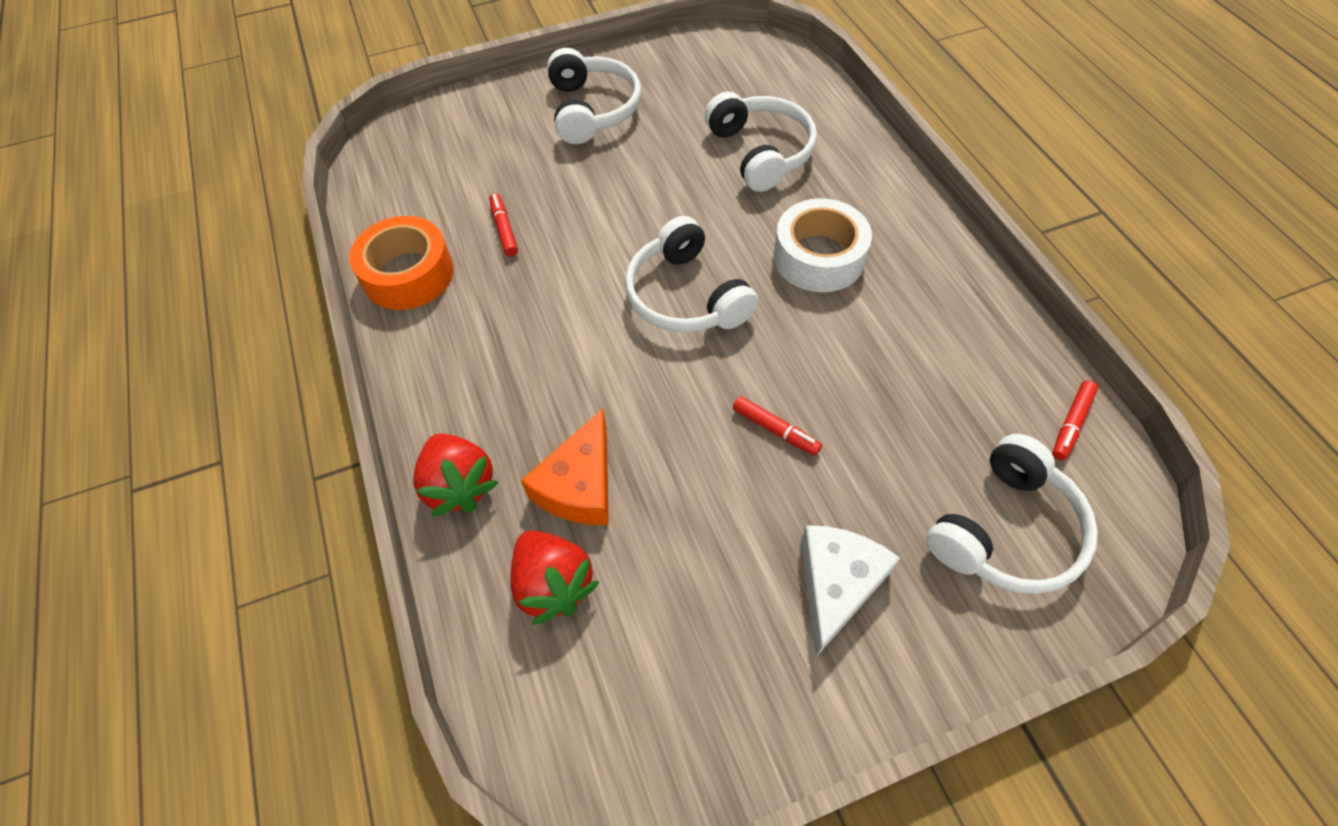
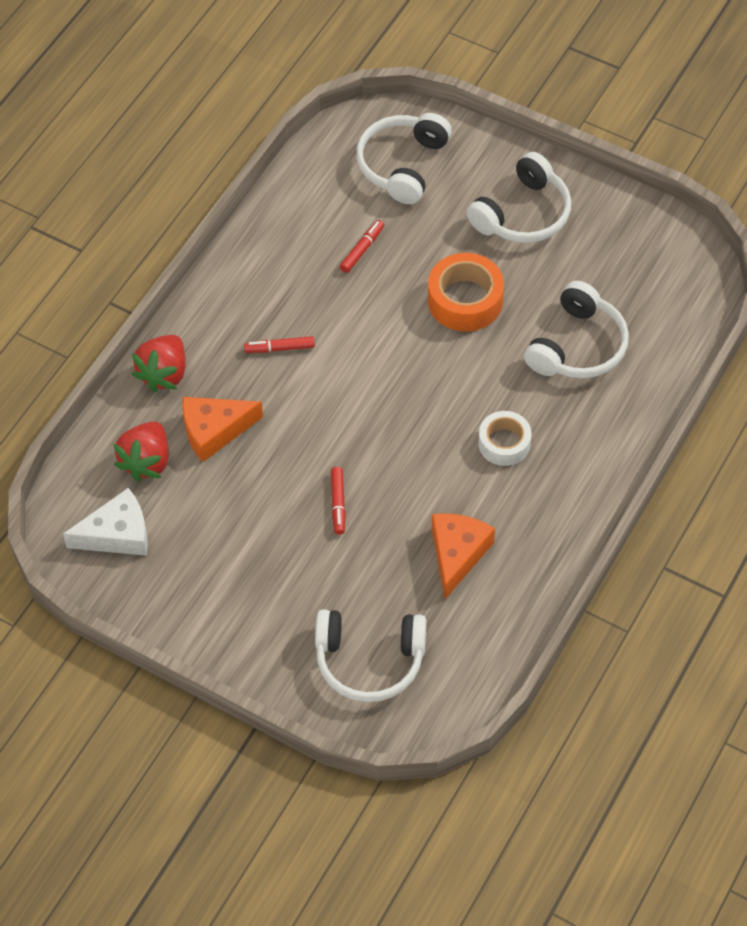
camera: 50 degrees right, 0 degrees up
(408, 274) = (279, 228): orange tape -> orange tape (465, 300)
(686, 296) = (399, 390): white headphones -> white headphones (402, 165)
(819, 257) = (504, 443): white tape -> white tape, size x0.66
(836, 585) = (260, 594): white cheese -> white cheese (117, 534)
(920, 368) = (457, 554): none -> orange cheese
(1071, 424) = (484, 659): red marker -> red marker (279, 348)

